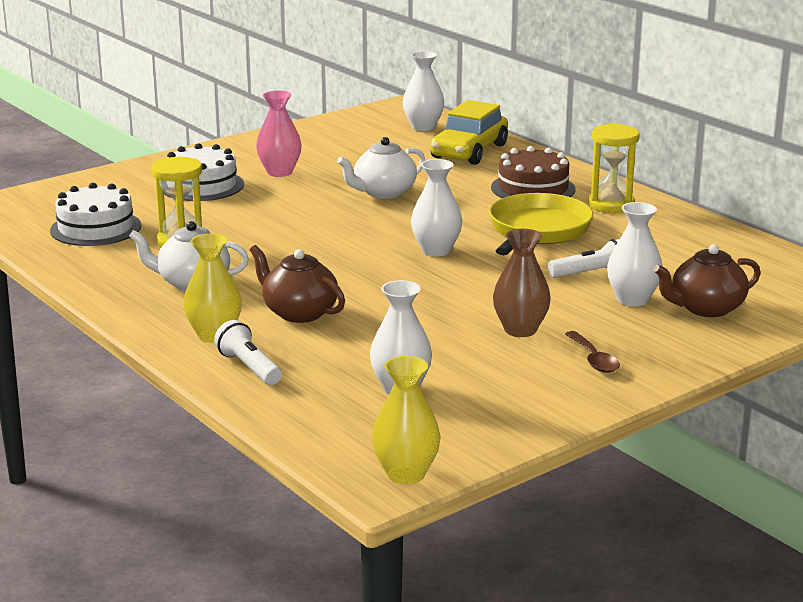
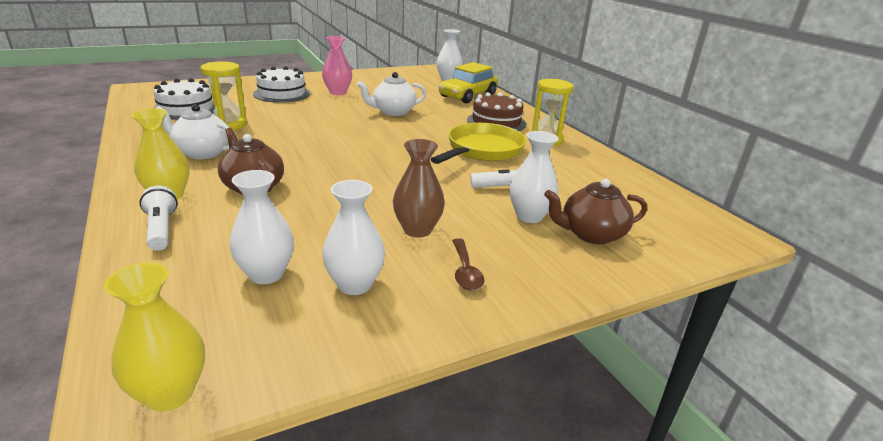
camera: 10 degrees right, 5 degrees up
(436, 250) = (398, 154): white vase -> white vase (355, 284)

